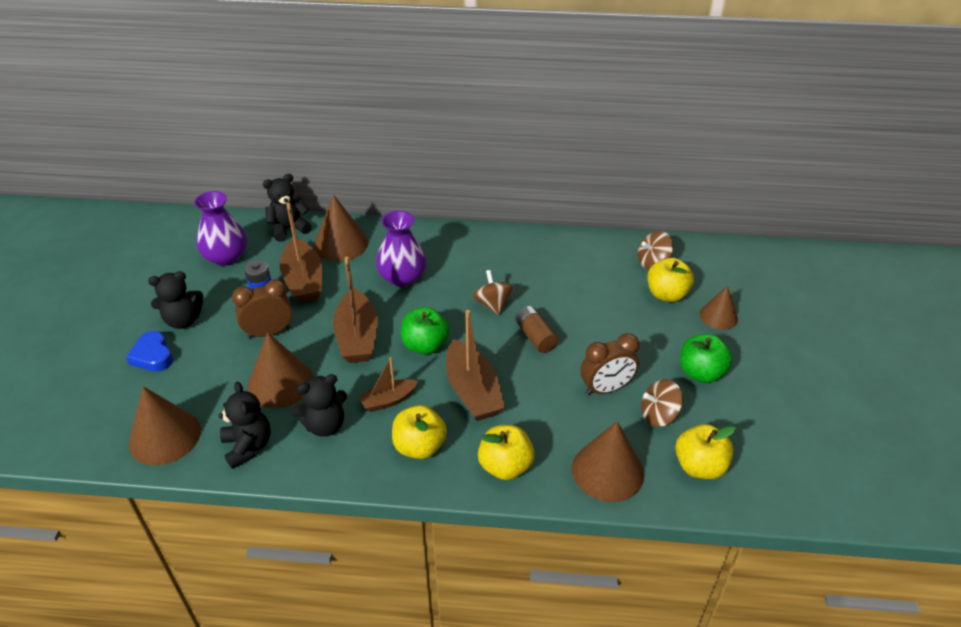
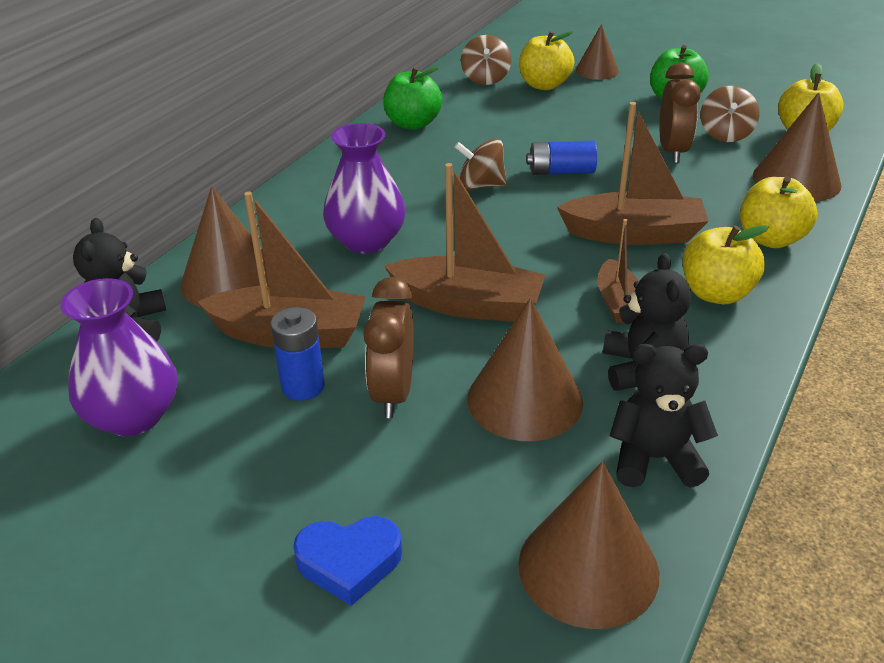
camera: 65 degrees left, 5 degrees down
(183, 320) = (274, 502): black teddy bear -> none
(425, 345) = (525, 251): green apple -> green apple (413, 124)
(535, 337) = (561, 172): brown battery -> blue battery

